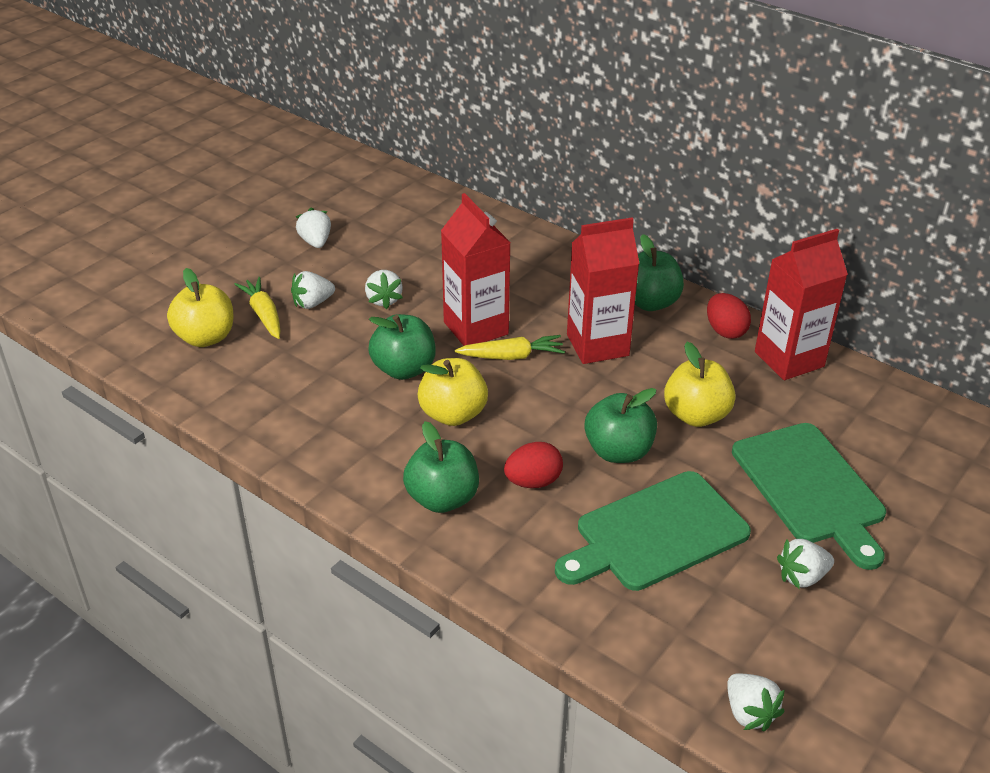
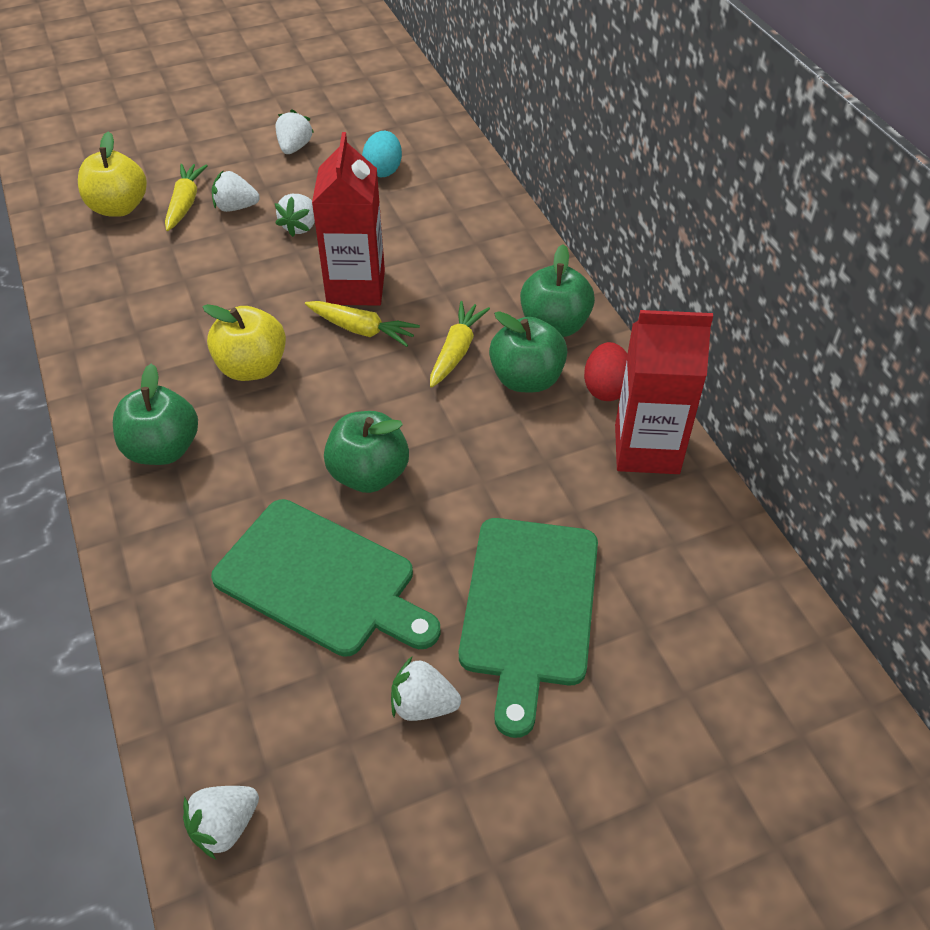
camera: 30 degrees right, 10 degrees up
(404, 369) = (252, 303): green apple -> green apple (526, 379)
(409, 236) = (383, 170): none -> turquoise egg
(533, 482) = (258, 469): red egg -> none
(597, 345) = (456, 351): red carton -> yellow carrot
(656, 533) = (321, 580): green cutting board -> green cutting board turned 150 degrees counterclockwise
(696, 415) = (484, 470): yellow apple -> none
(749, 713) = (225, 826): white strawberry -> white strawberry turned 45 degrees clockwise

